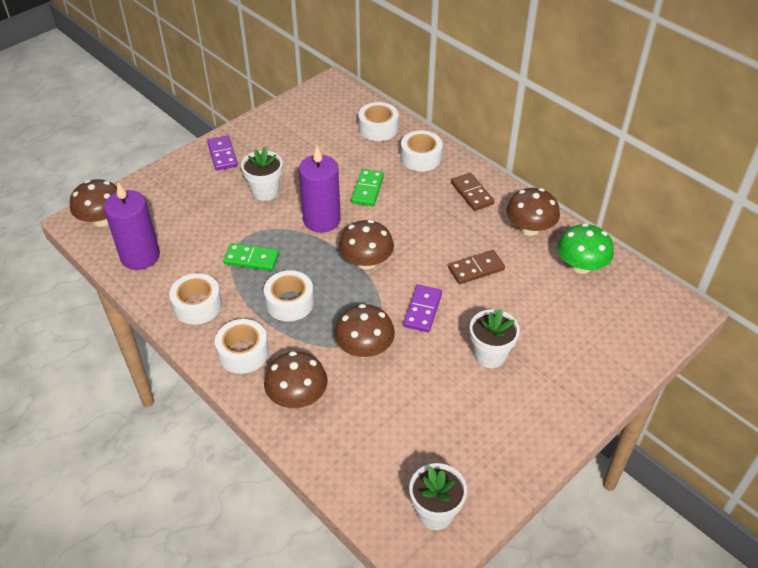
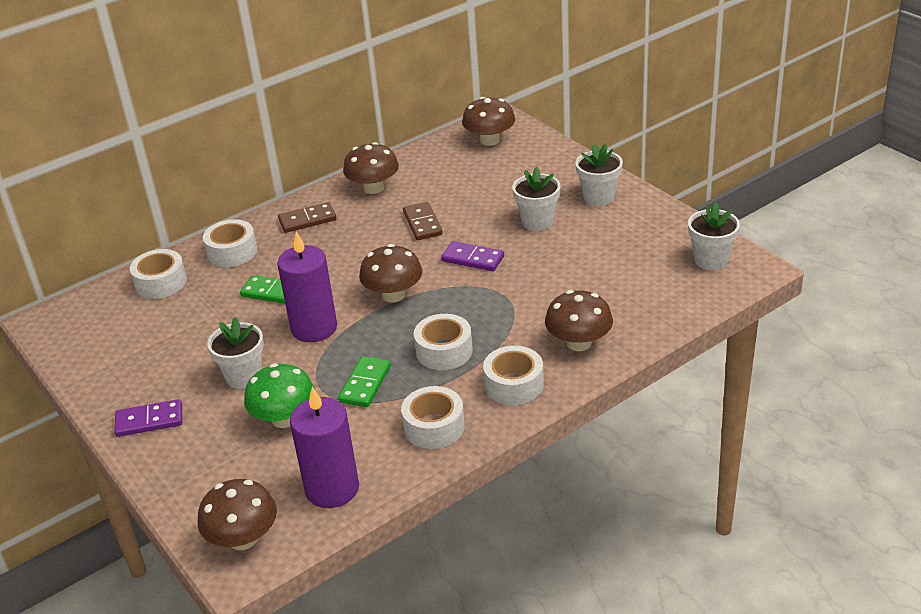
camera: 80 degrees left, 10 degrees down
(364, 348) = (519, 297): brown mushroom -> brown mushroom (489, 140)
(543, 406) = (599, 197): none -> white flower pot
(581, 266) = (433, 164): green mushroom -> green mushroom (284, 418)

